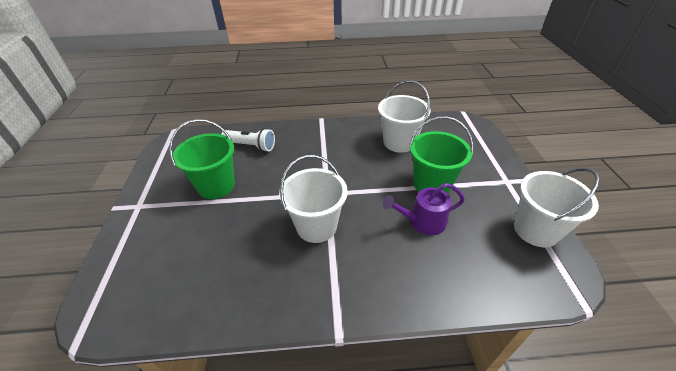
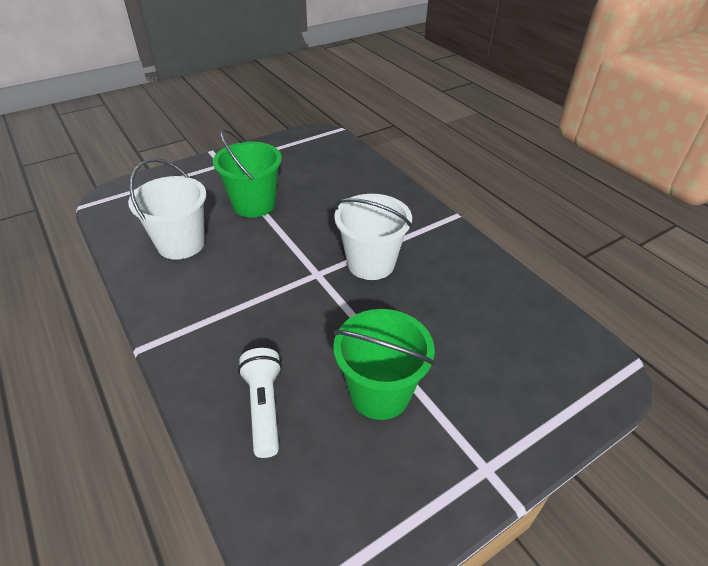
camera: 120 degrees left, 0 degrees up
(423, 221) = (312, 200): purple watering can -> none
(536, 230) = (281, 147): white bucket -> none

